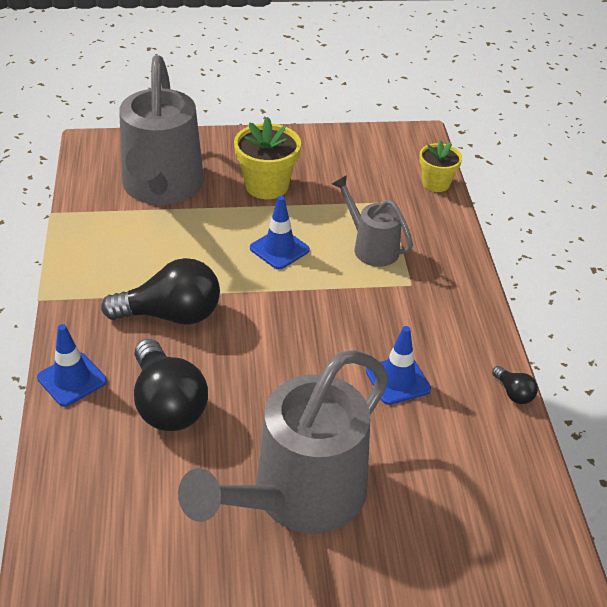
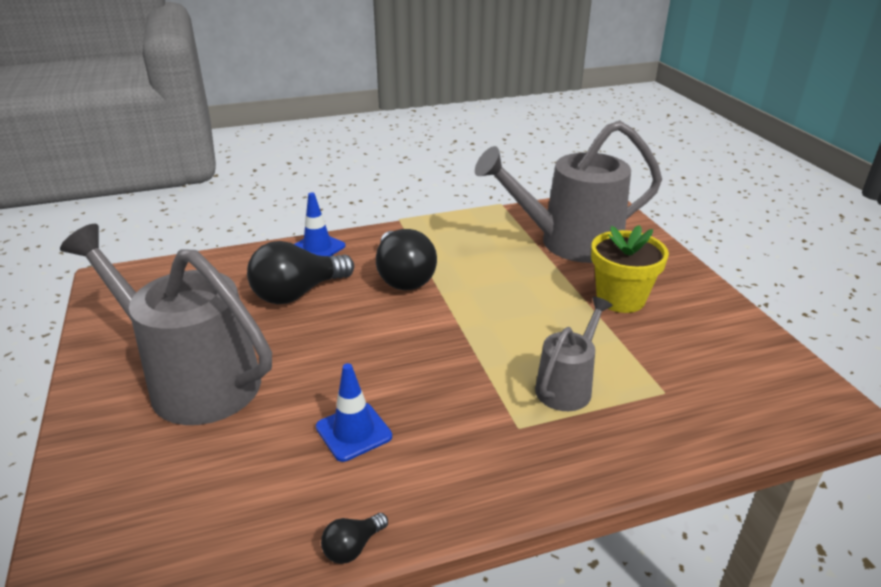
camera: 80 degrees right, 10 degrees down
(279, 249) = (524, 321): blue traffic cone -> none
(436, 183) = (740, 432): yellow flower pot -> none

